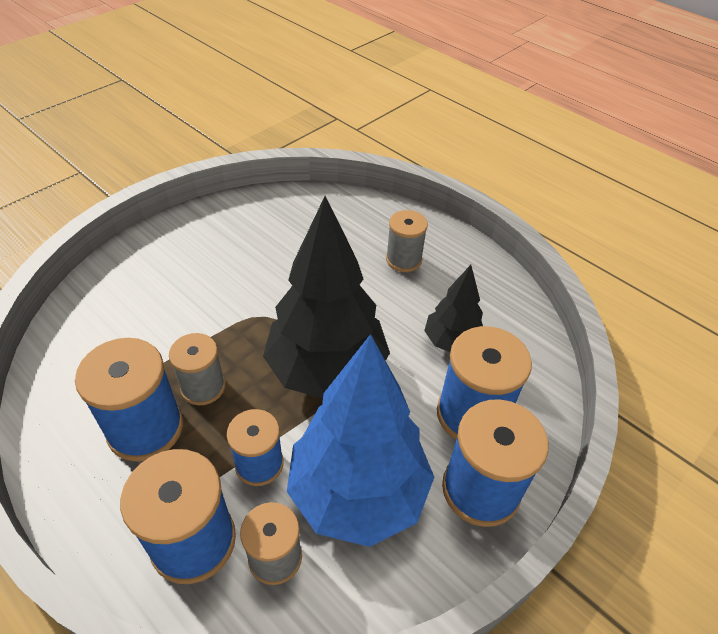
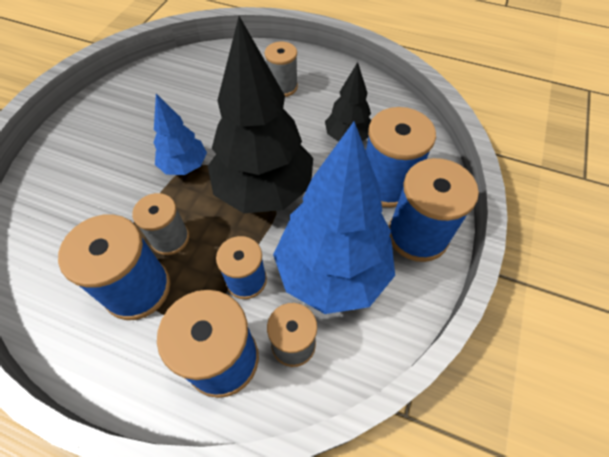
camera: 20 degrees left, 10 degrees up
(255, 313) = (184, 166): none -> blue tree

